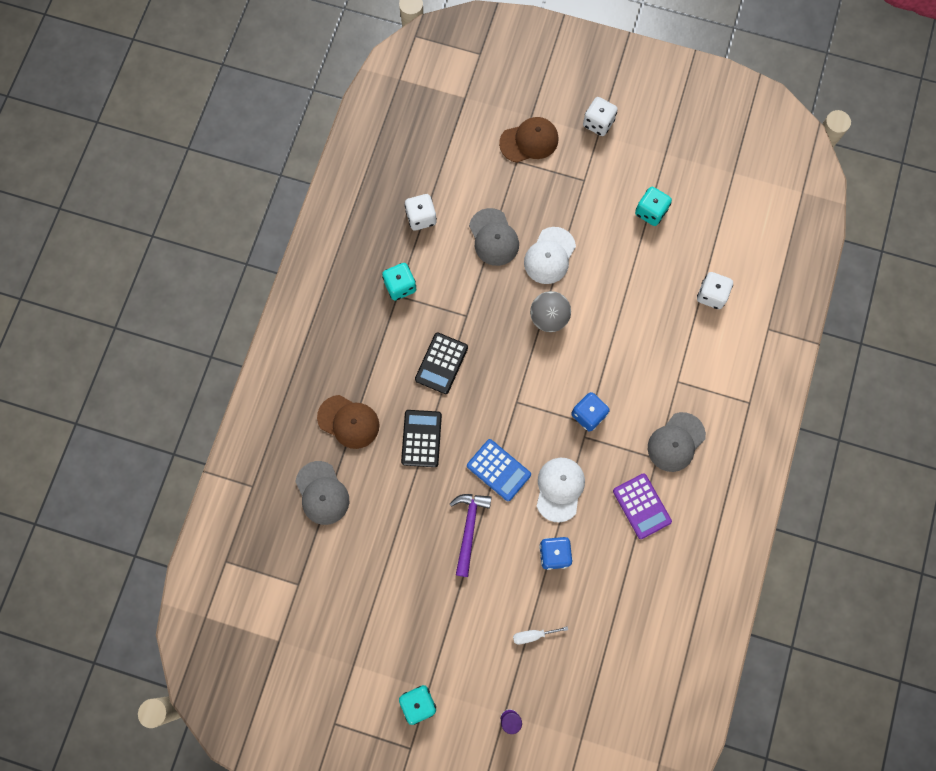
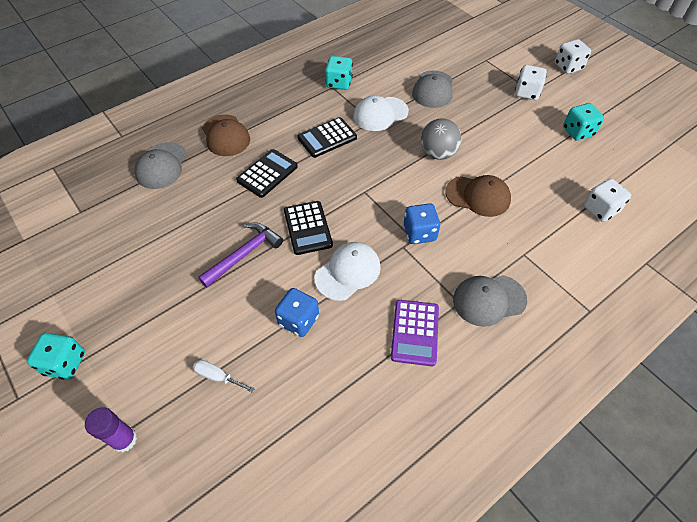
camera: 35 degrees right, 20 degrees down
(421, 217) = (388, 57): white dice -> white dice (527, 93)
(498, 470) = (307, 228): blue calculator -> black calculator
(529, 141) = (504, 54): brown cap -> brown cap (478, 196)
(549, 256) = (469, 119): white cap -> white cap (380, 114)

